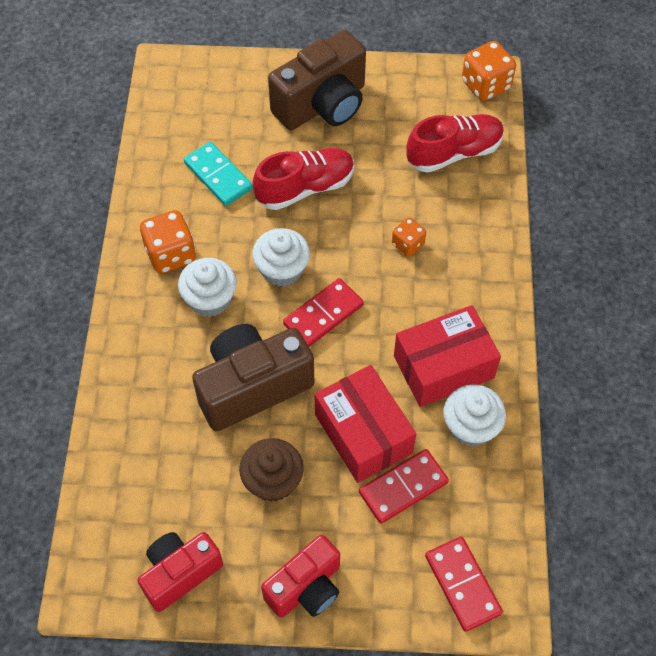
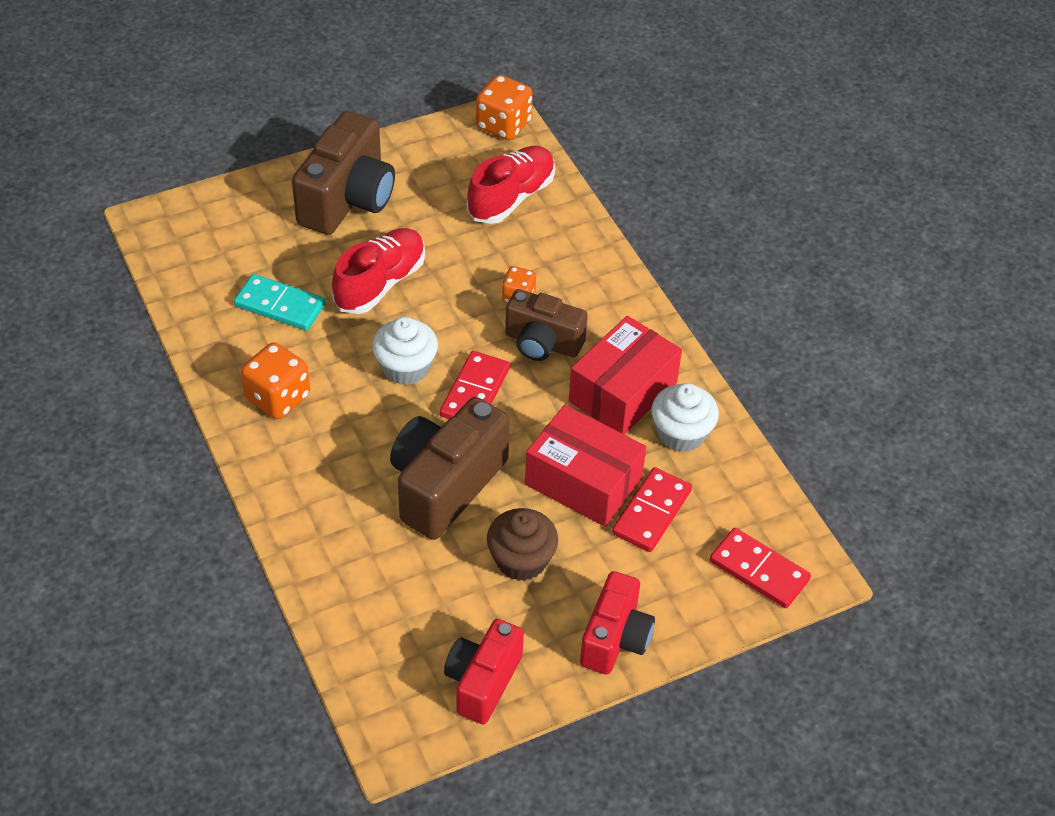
camera: 30 degrees left, 10 degrees down
(210, 299) = (348, 423): white cupcake -> none
(403, 294) = (542, 343): none -> brown camera

